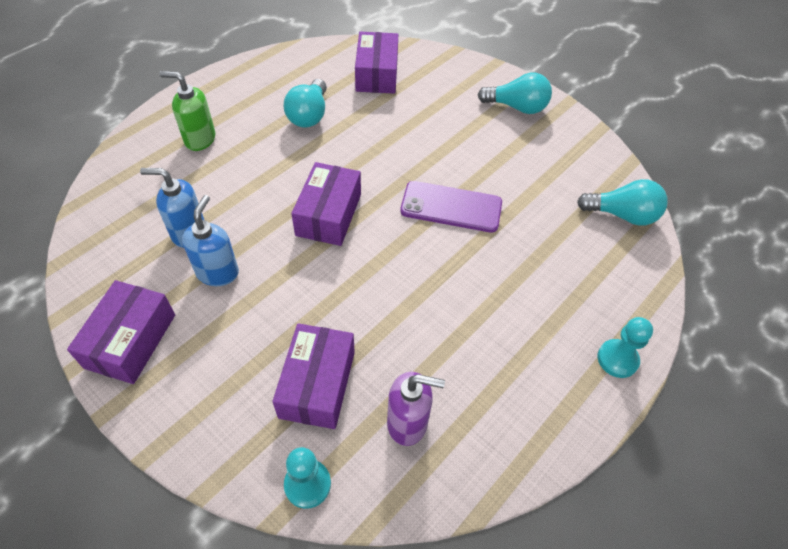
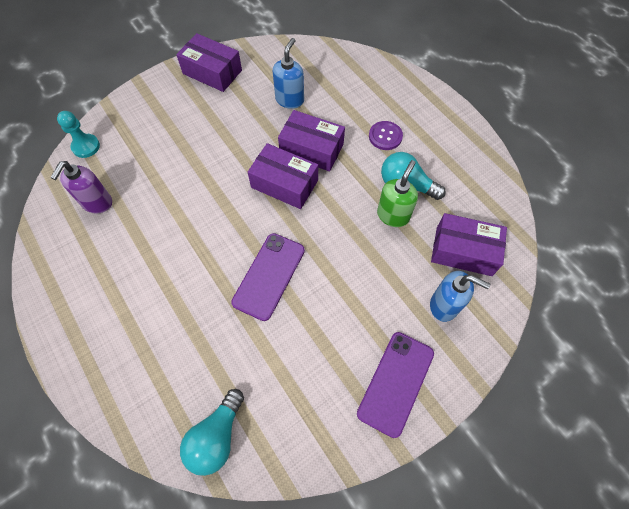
camera: 105 degrees right, 10 degrees up
(199, 139) = (385, 108): green soap dispenser -> green soap dispenser (393, 215)
(217, 272) = (250, 114): blue soap dispenser -> blue soap dispenser (444, 305)
(243, 136) = (385, 136): none -> purple button
(317, 384) = (144, 159): purple box -> purple box (311, 149)
(517, 107) = (396, 383): turquoise light bulb -> purple phone
(617, 359) = (78, 360): turquoise pawn -> none

